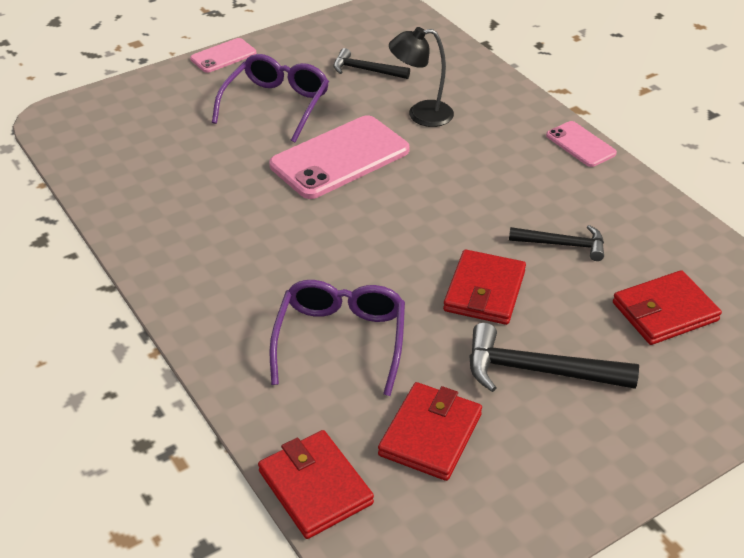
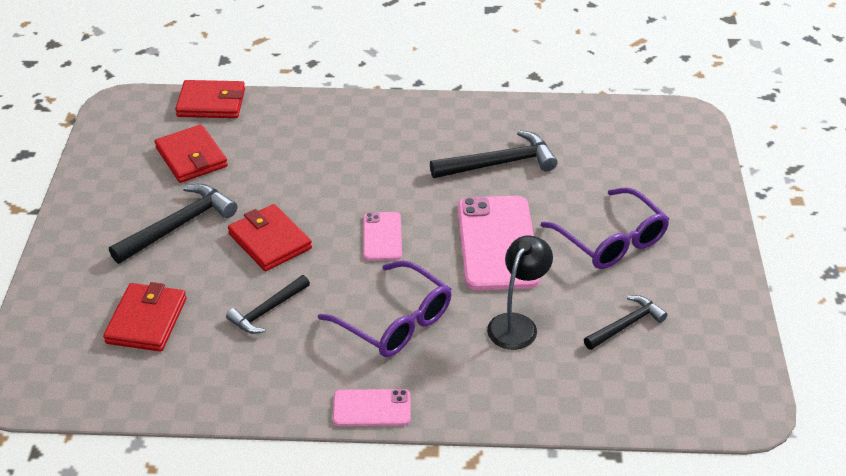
camera: 125 degrees right, 0 degrees up
(223, 56) = (726, 241): pink phone -> pink phone (382, 236)
(225, 199) = (499, 163): none -> black hammer
(341, 340) = (302, 156): purple glasses -> purple glasses (395, 322)

